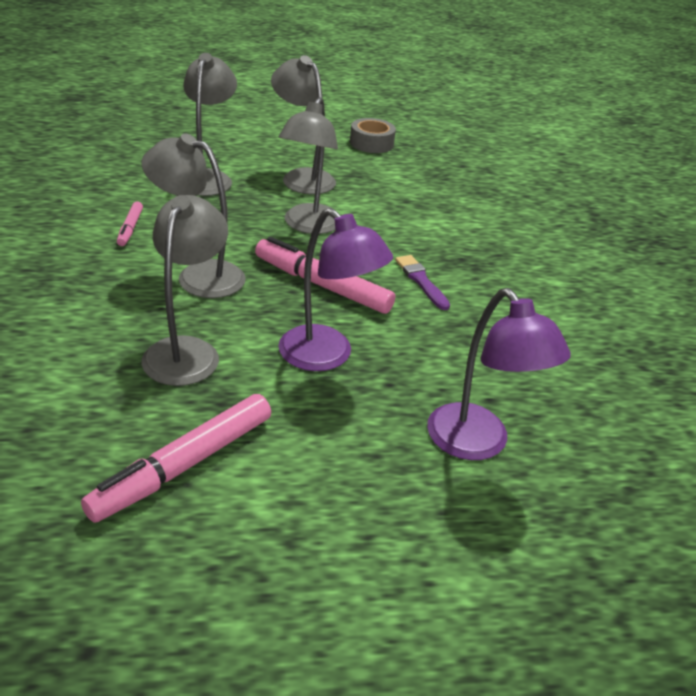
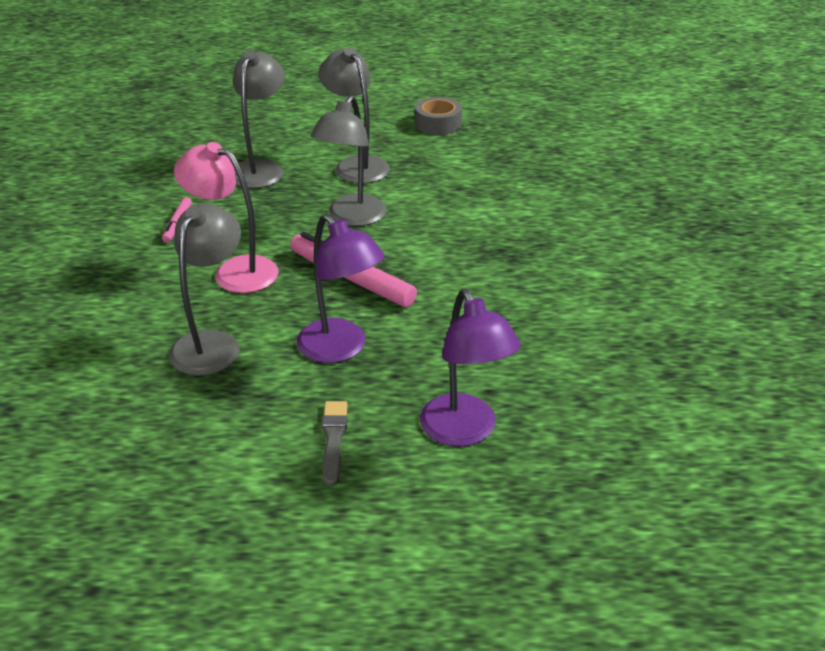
camera: 10 degrees right, 0 degrees up
(184, 465) = (193, 446): pink marker -> none
(198, 275) = (235, 271): grey lamp -> pink lamp
(340, 455) = (333, 439): none -> grey brush
(421, 281) = (452, 273): purple brush -> none

